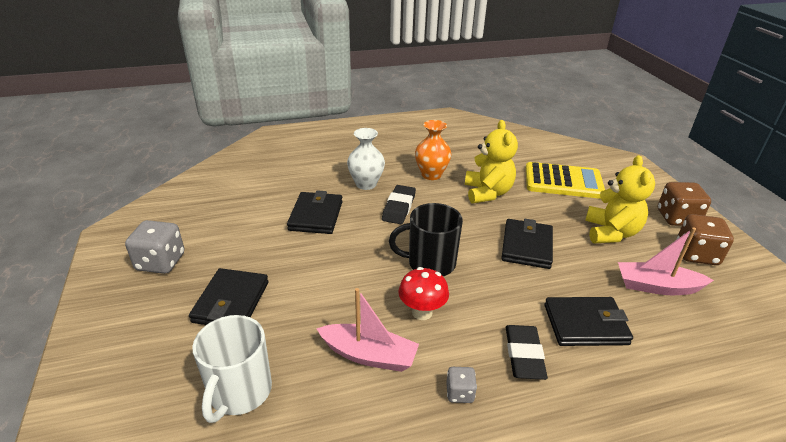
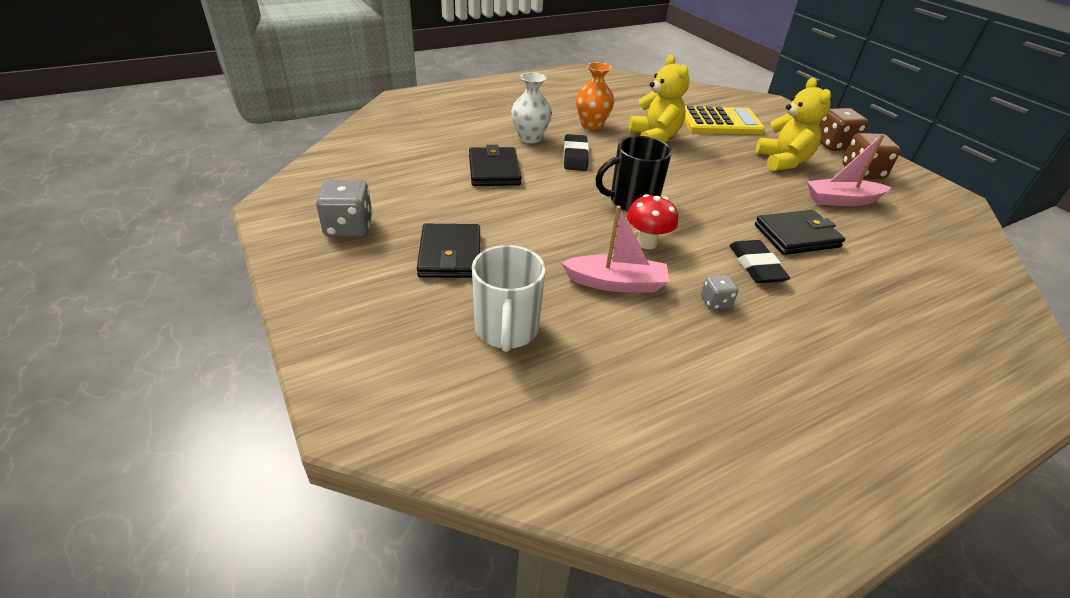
camera: 15 degrees left, 5 degrees up
(526, 246) = (714, 179): black wallet -> none

